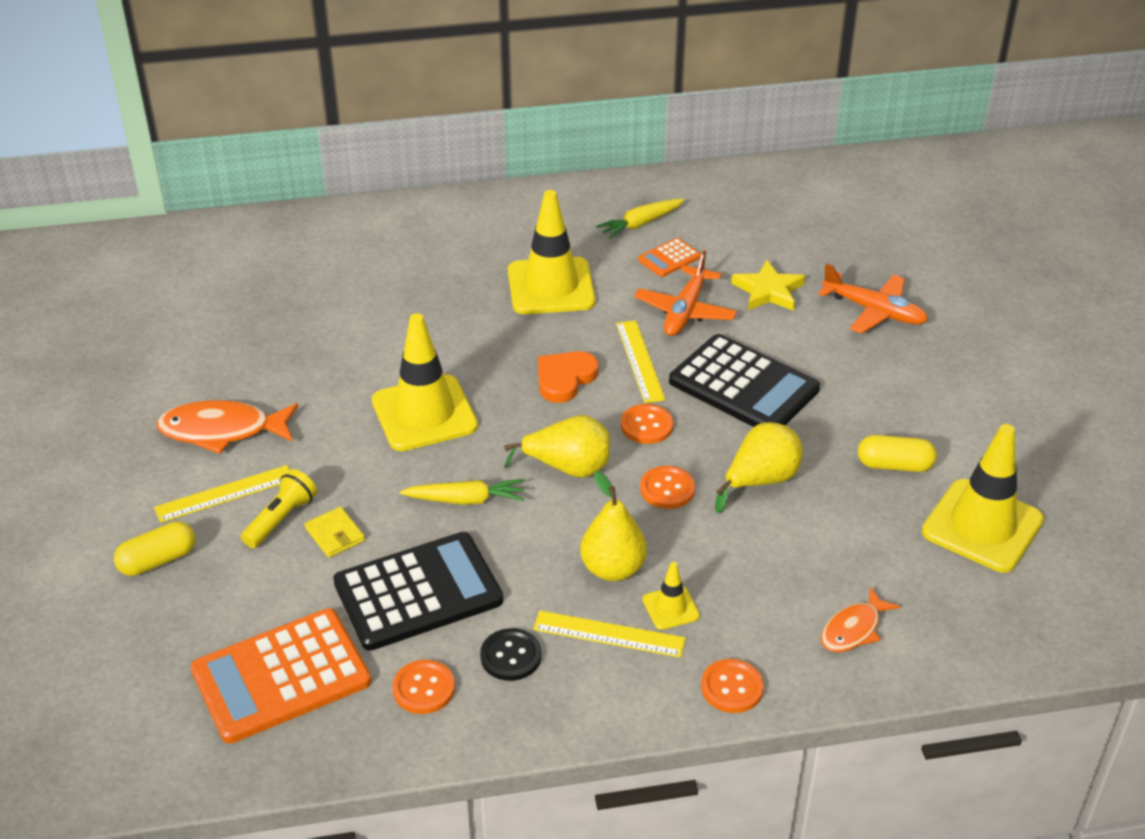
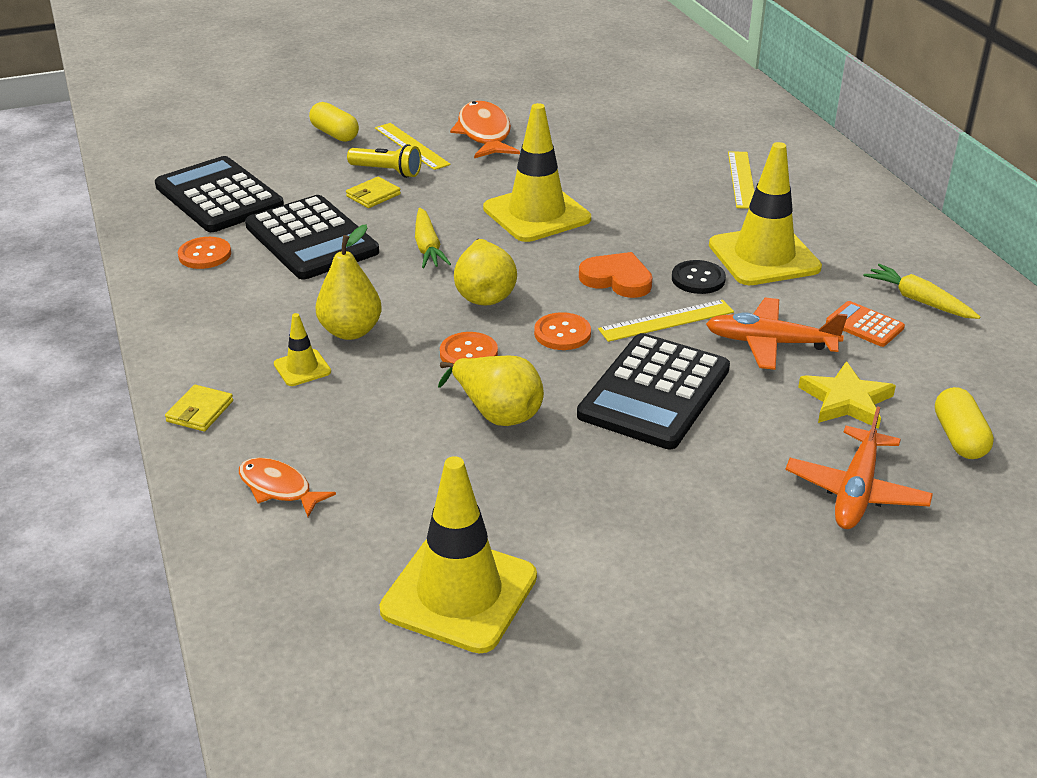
camera: 80 degrees right, 5 degrees down
(281, 676) = (219, 196): orange calculator -> black calculator
(511, 656) = (239, 290): black button -> black button (698, 279)
(609, 634) = (267, 336): yellow ruler -> yellow ruler (742, 179)
(732, 687) = (200, 411): orange button -> yellow wallet
(894, 465) = (552, 515): yellow capsule -> yellow capsule (959, 438)

